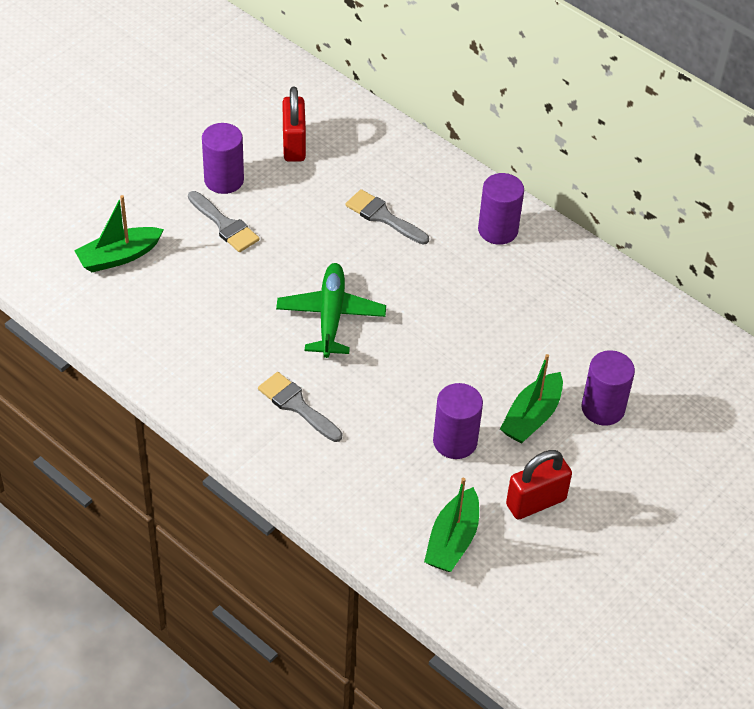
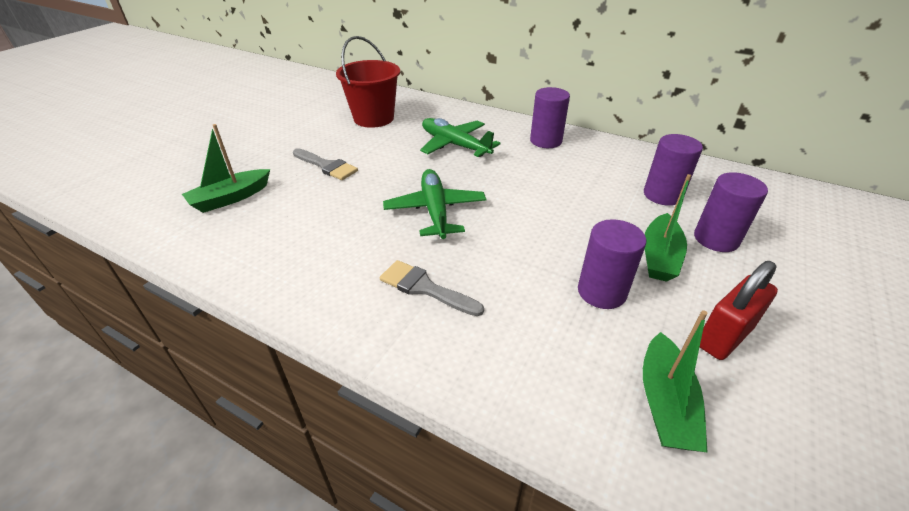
camera: 10 degrees left, 10 degrees down
(224, 180) = (322, 141): purple cylinder -> purple cylinder (662, 195)
(294, 145) = (373, 118): red padlock -> red bucket
(383, 217) = (455, 145): grey brush -> green plane

